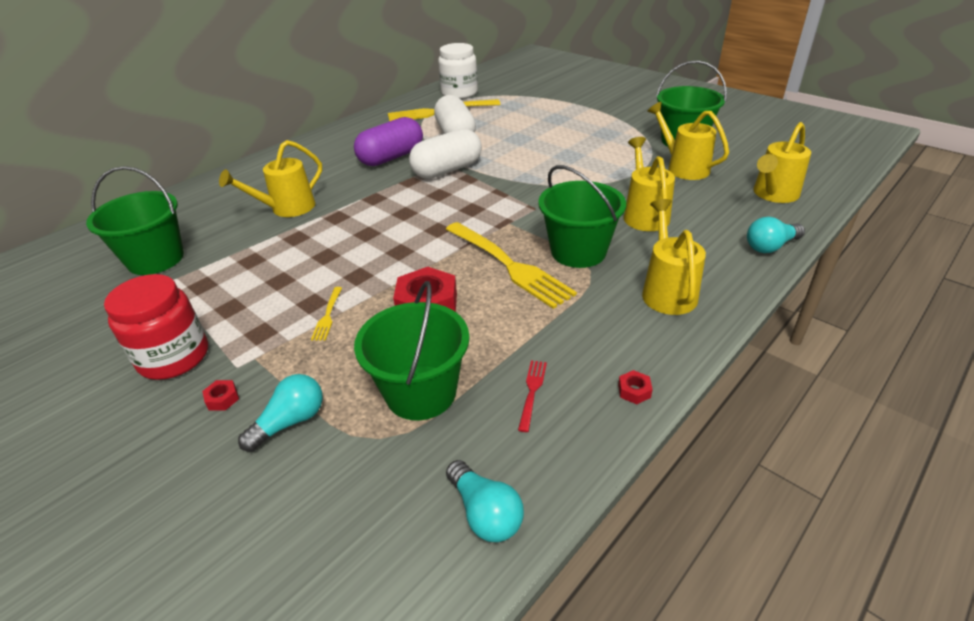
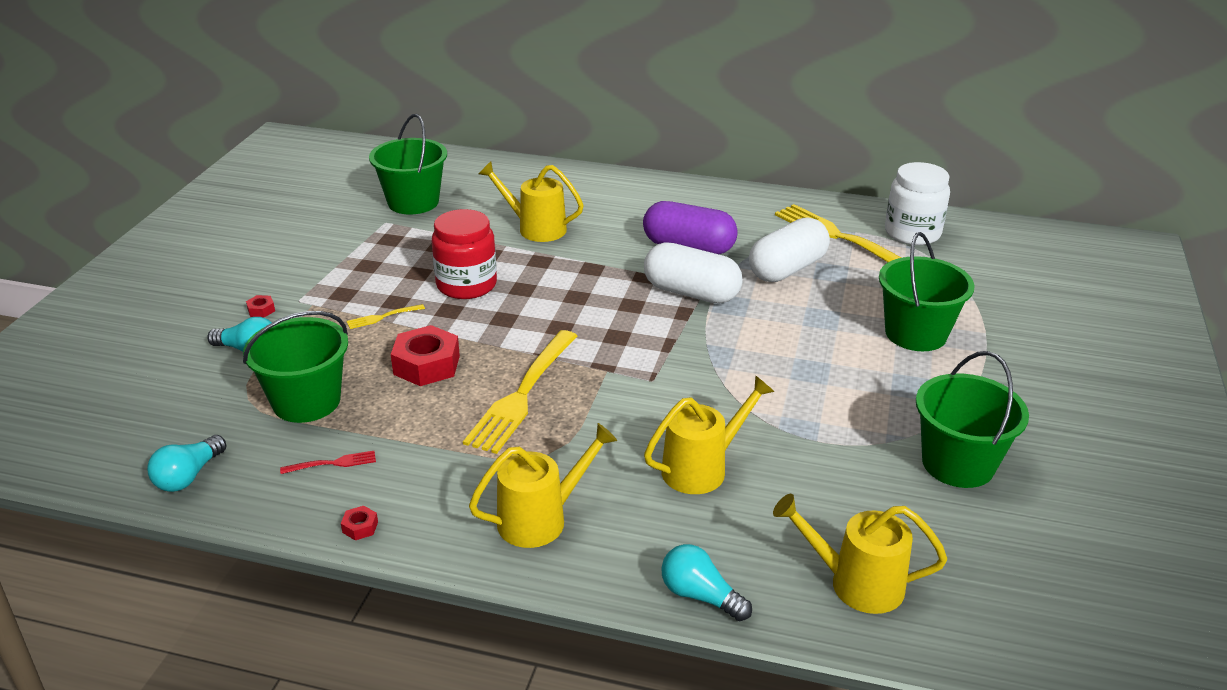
camera: 60 degrees right, 5 degrees down
(174, 357) = (297, 269): red jar -> red jar (466, 285)
(578, 251) = (580, 435): green bucket -> green bucket (916, 333)
(682, 167) = (866, 479): yellow watering can -> none

